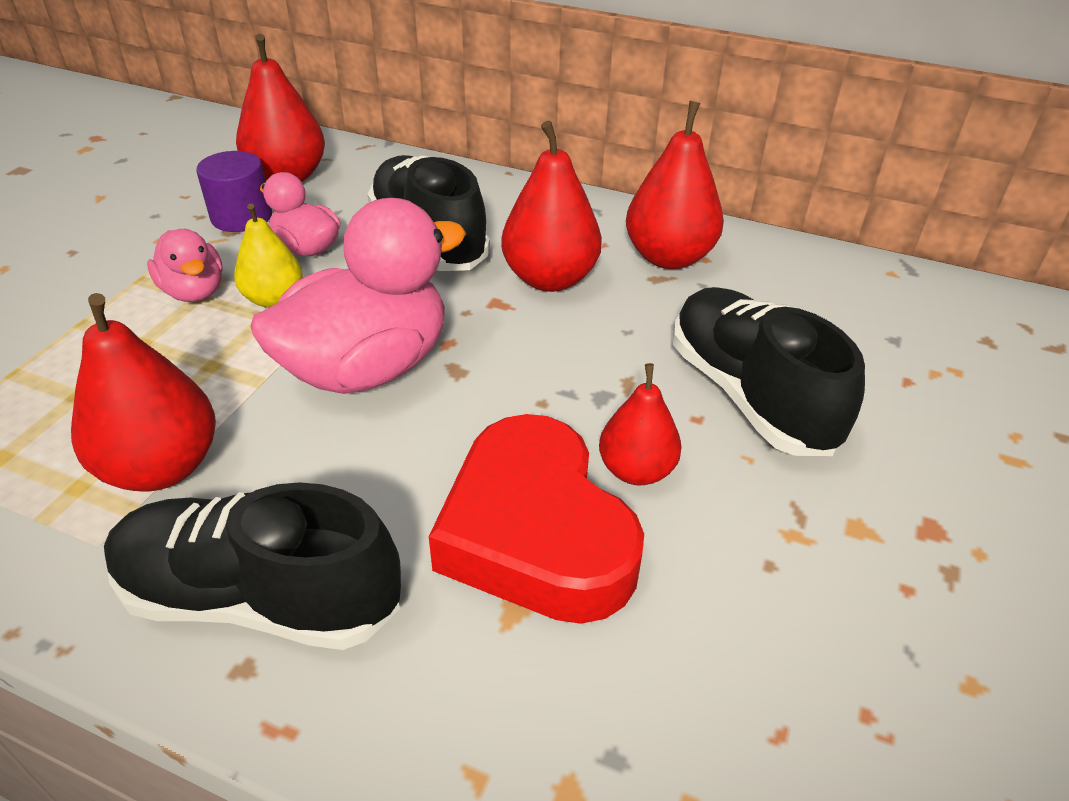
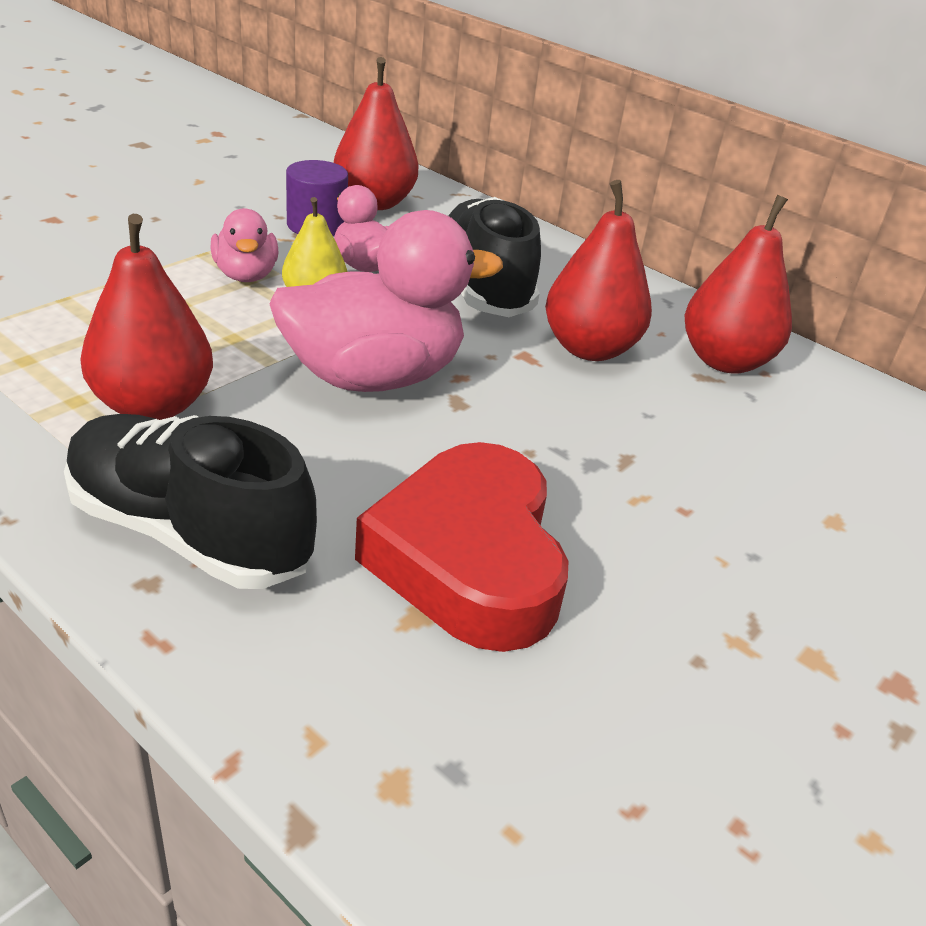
camera: 15 degrees right, 5 degrees down
(636, 470) = (597, 536): red pear -> none
(749, 395) = (752, 505): black shoe -> none

